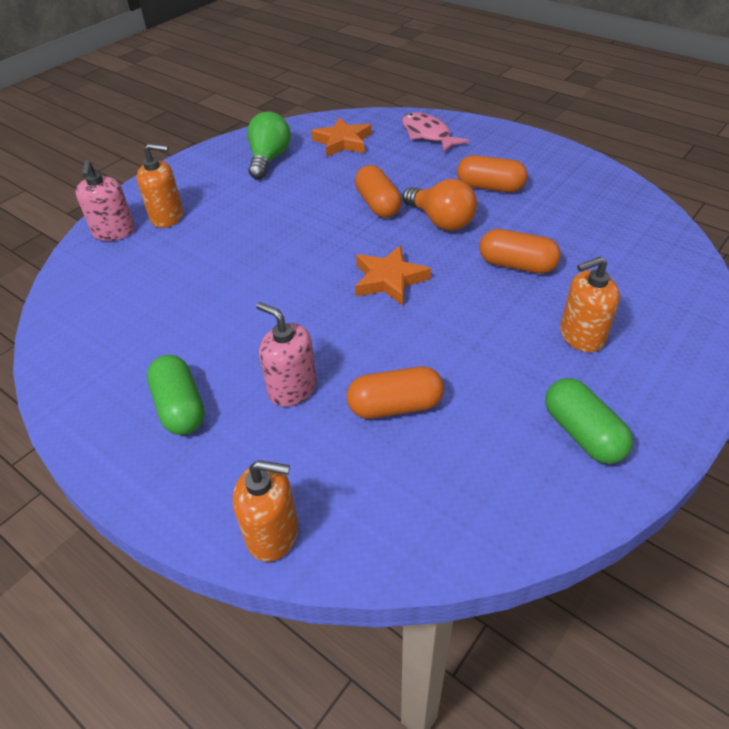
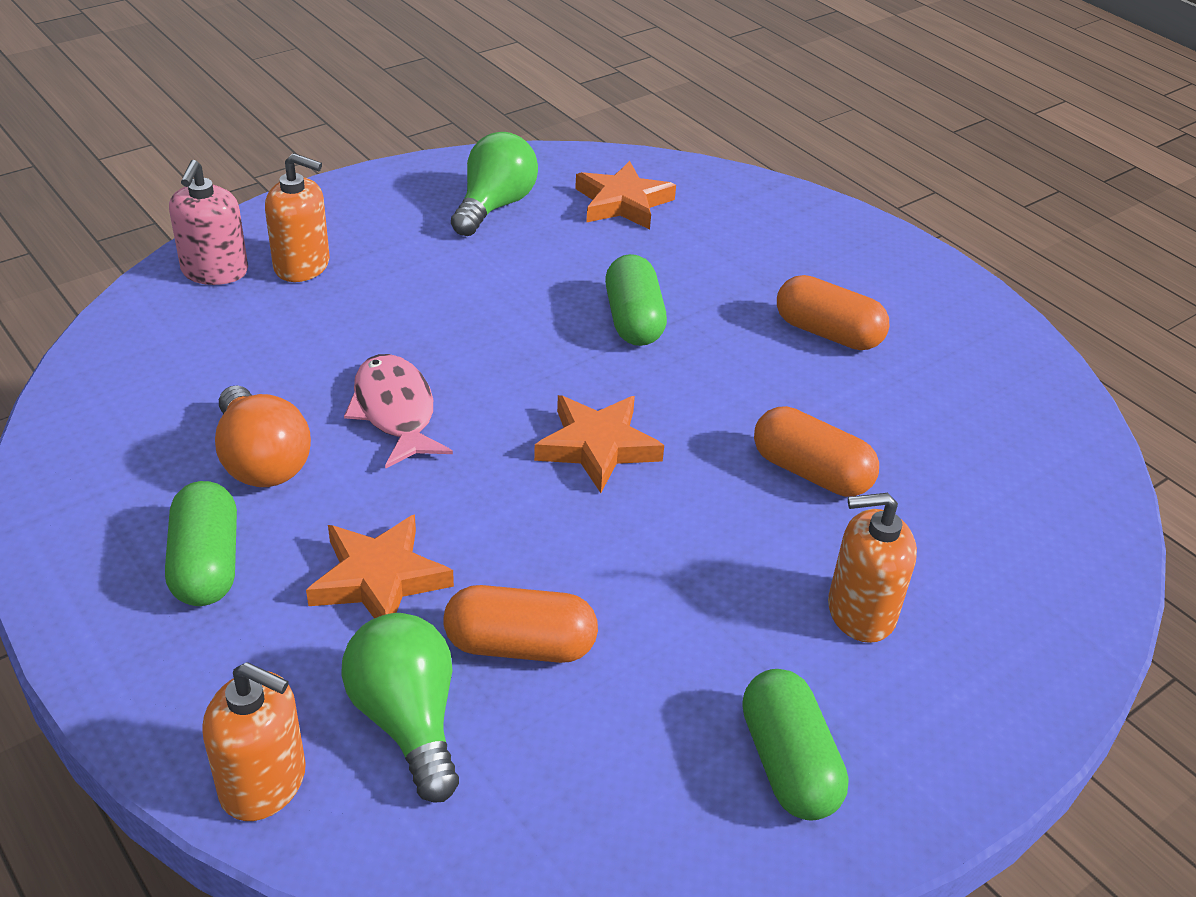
camera: 10 degrees right, 5 degrees down
(292, 388) = (379, 579): pink soap dispenser -> orange star
(347, 469) = (407, 720): none -> green light bulb
(378, 204) = (633, 320): orange capsule -> green capsule
(428, 135) = (766, 221): pink fish -> pink fish (395, 411)
(441, 221) = (722, 371): orange light bulb -> orange light bulb (261, 461)

